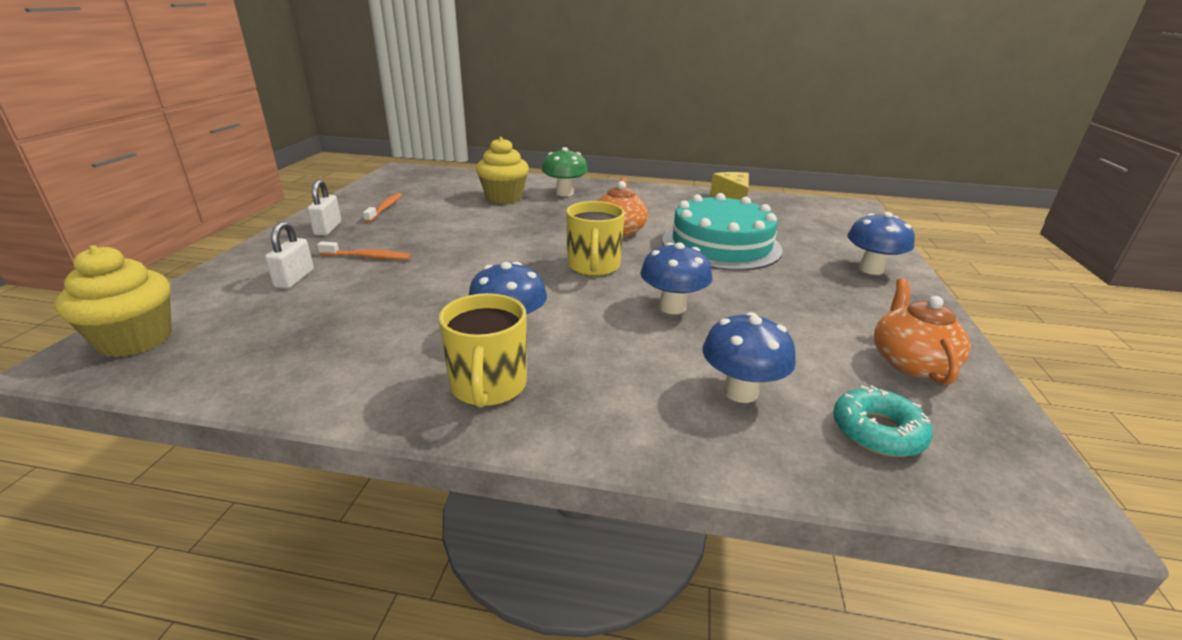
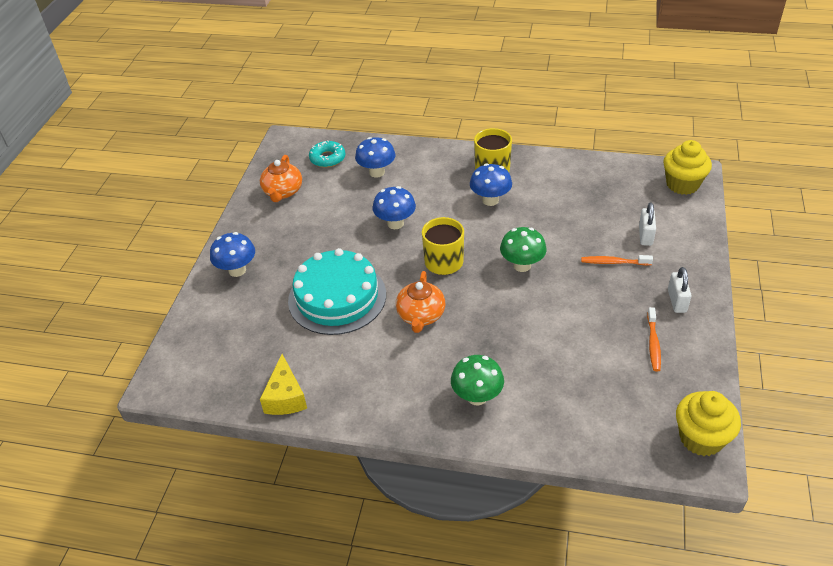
camera: 175 degrees left, 15 degrees up
(490, 259) = (522, 265): none -> green mushroom
(504, 198) = (542, 378): yellow cupcake -> yellow cupcake (701, 438)

